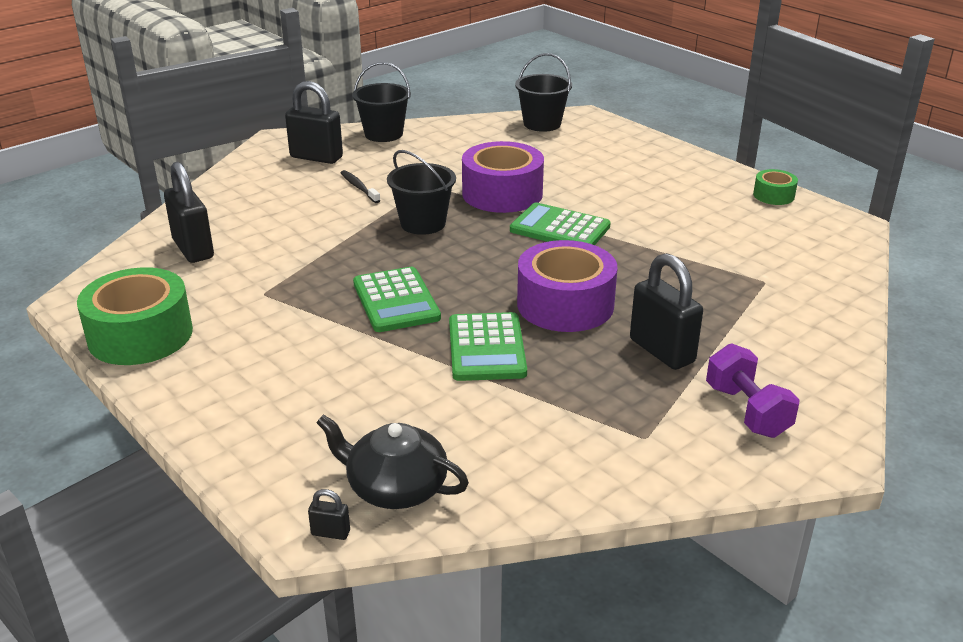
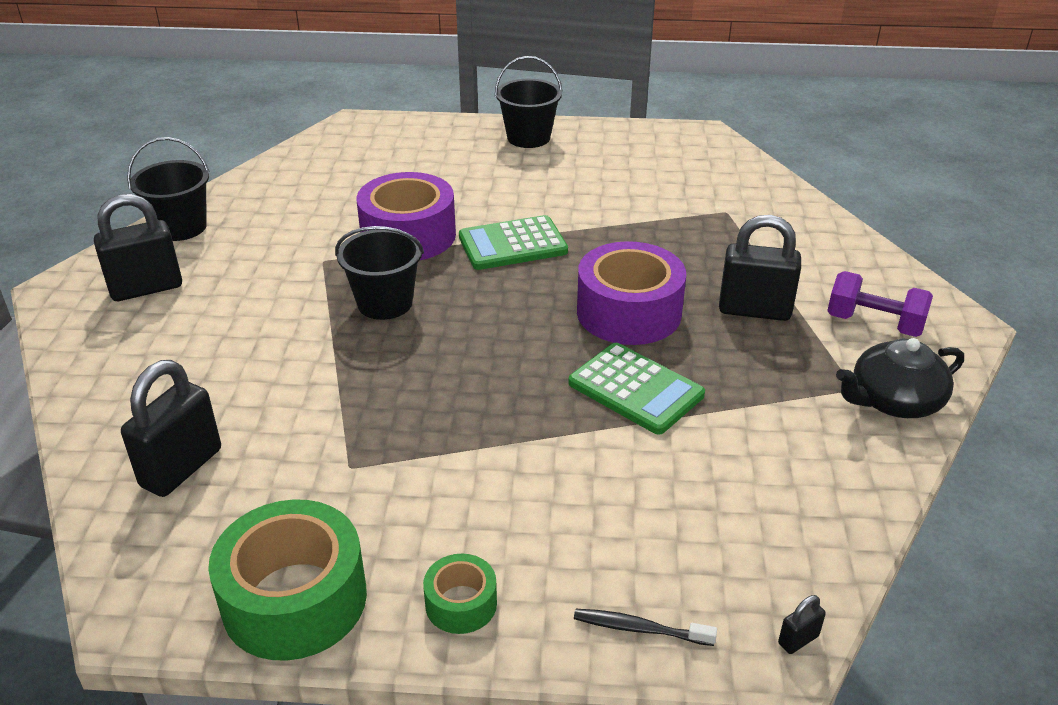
camera: 45 degrees left, 5 degrees up
(193, 249) = (181, 468): black padlock -> black padlock turned 75 degrees counterclockwise
(359, 187) = (255, 298): black toothbrush -> black toothbrush (640, 629)
(395, 487) = (774, 560): black teapot -> black teapot (894, 401)
(396, 301) = (490, 394): green calculator -> none
(542, 124) = (329, 147): black bucket -> black bucket (528, 137)
(773, 195) = (620, 134): green tape -> green tape (461, 604)

